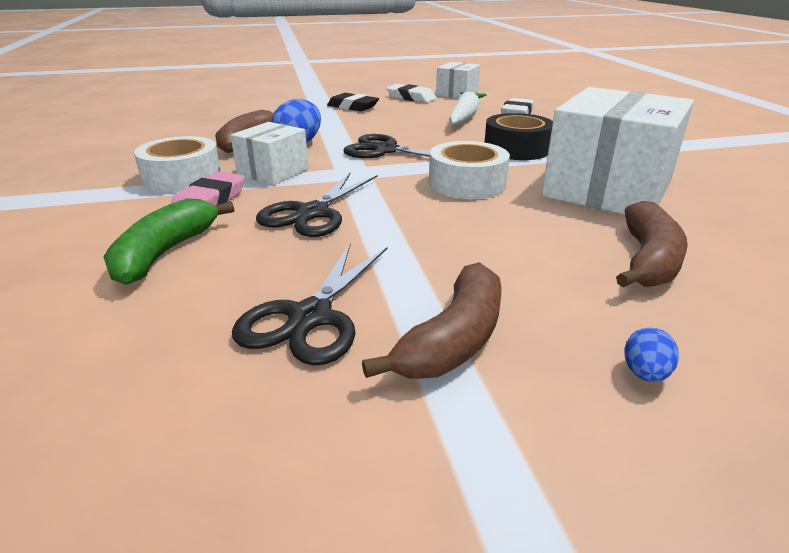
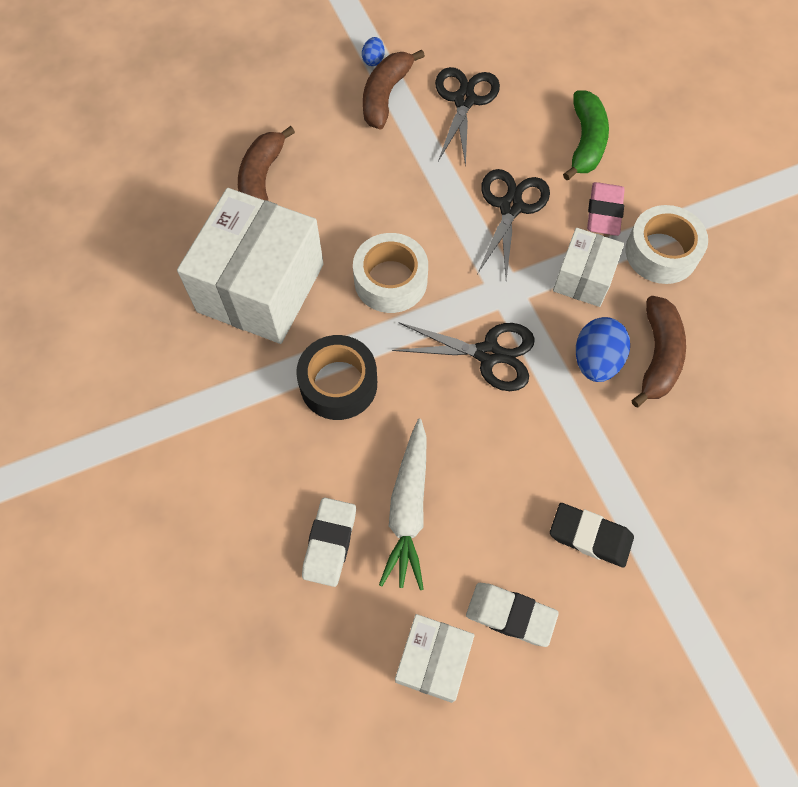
camera: 170 degrees right, 35 degrees up
(644, 373) = (295, 88): blue egg -> blue egg (373, 60)

